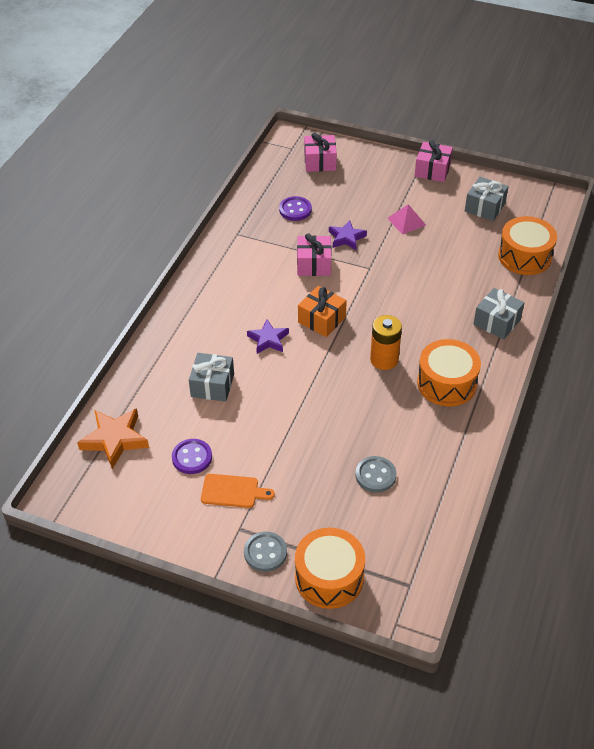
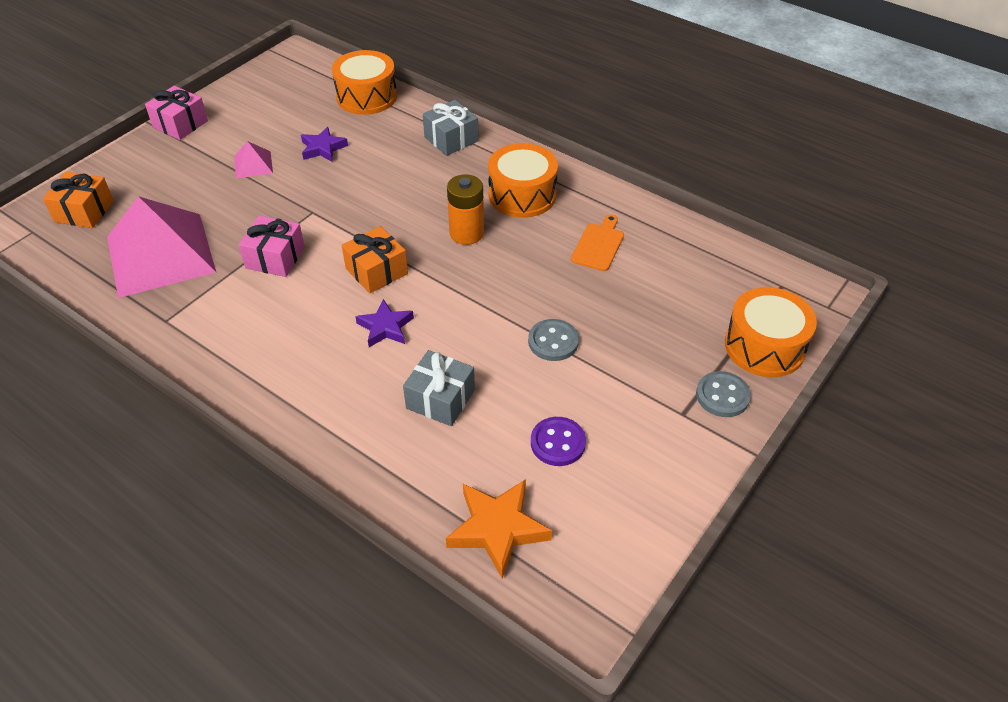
camera: 75 degrees left, 0 degrees up
(233, 491) = (624, 410): orange cutting board -> orange cutting board (598, 245)
(295, 210) = (160, 254): purple button -> pink pyramid
(320, 162) = (84, 211): pink gift -> orange gift
(346, 238) = (247, 219): purple star -> purple star (323, 148)
(375, 475) = (633, 278): grey button -> grey button (553, 341)
(485, 207) = (272, 103): grey gift -> none

